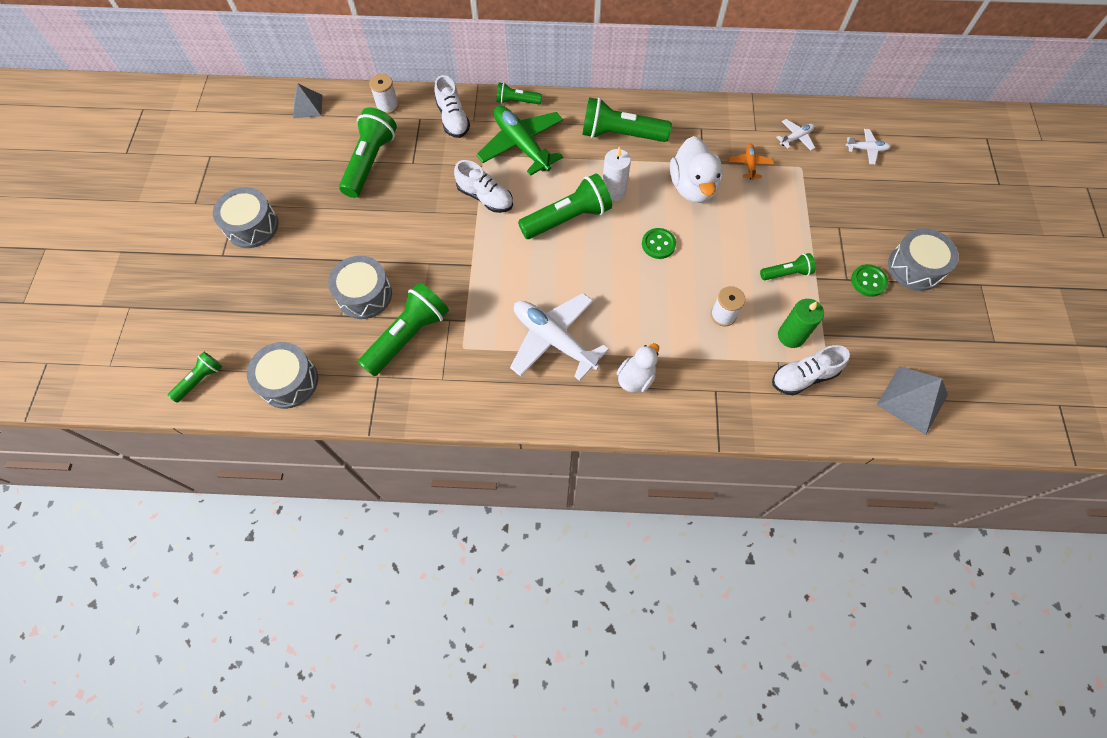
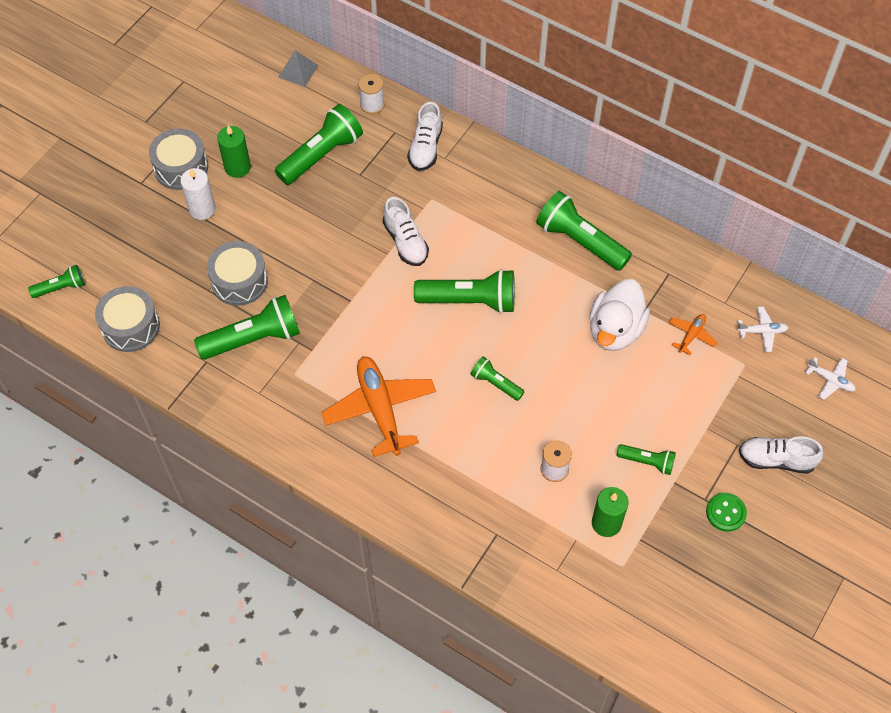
camera: 30 degrees right, 5 degrees down
(303, 203) = (237, 167): none -> green candle
(517, 101) = (500, 158): green flashlight -> green flashlight (495, 383)
(521, 145) = (474, 206): green plane -> none
(554, 340) = (380, 409): white plane -> orange plane
(613, 191) = (533, 295): white candle -> white candle (202, 209)
(636, 378) = (430, 483): white duck -> none
(658, 244) = (540, 370): green button -> none
(803, 377) = (590, 567): white shoe -> white shoe (776, 460)
(912, 400) = (681, 645): grey pyramid -> none
(915, 267) = (786, 524): grey drum -> none

